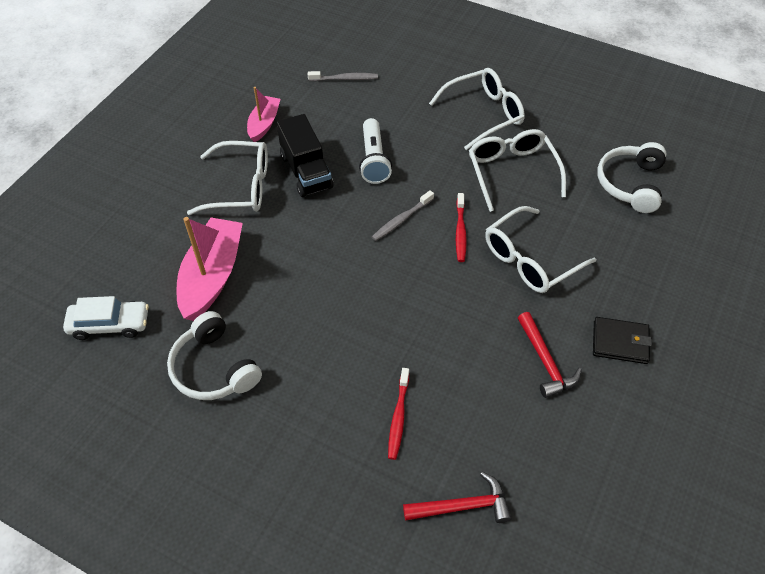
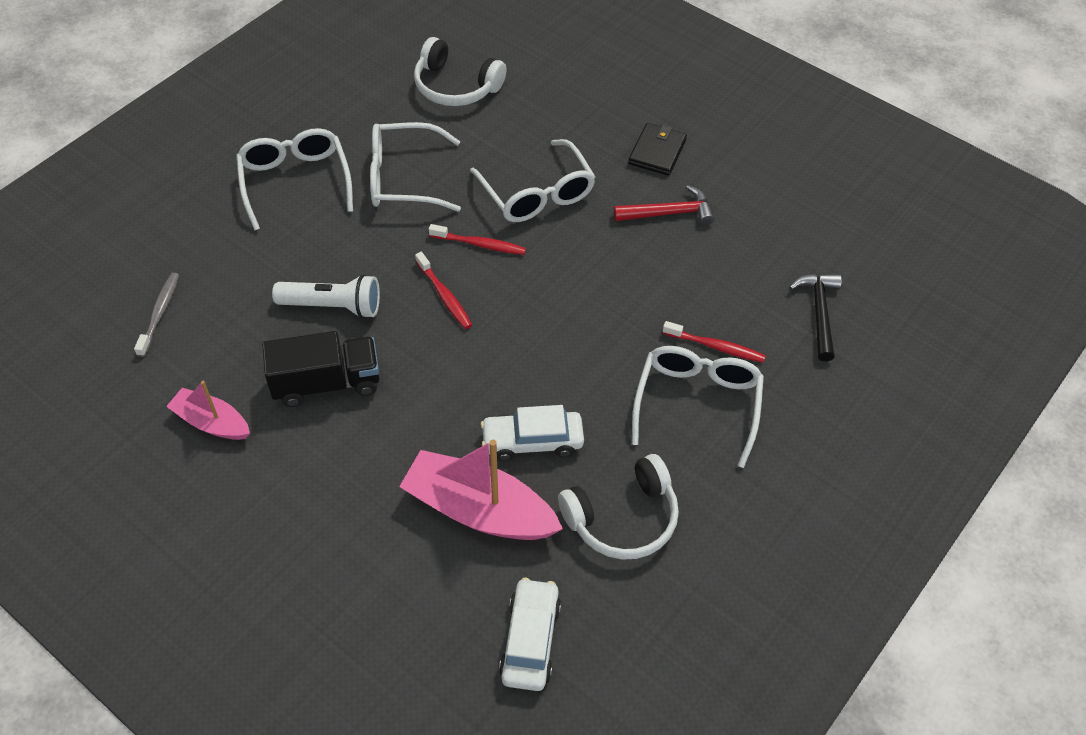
camera: 80 degrees left, 0 degrees up
(241, 187) = (329, 463): white glasses -> white glasses (697, 404)
(276, 298) = (532, 441): none -> white car
(401, 220) = (444, 296): grey toothbrush -> red toothbrush
(462, 506) = (819, 313): red hammer -> black hammer

